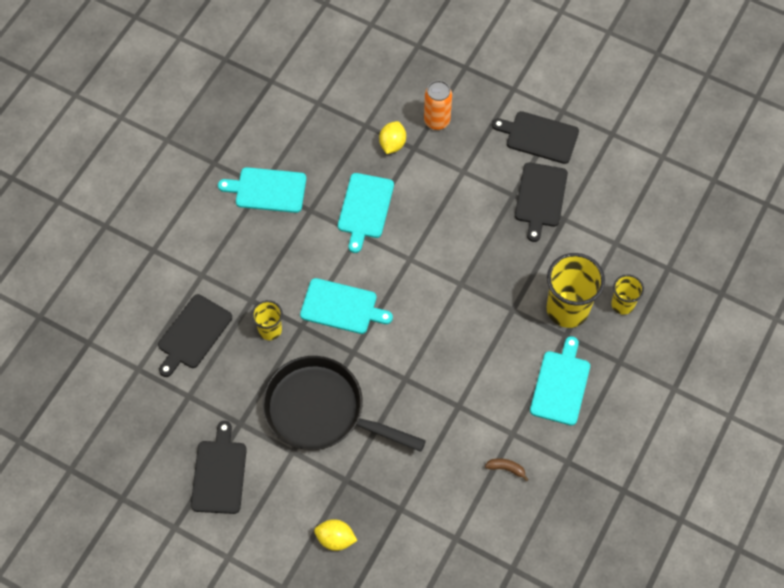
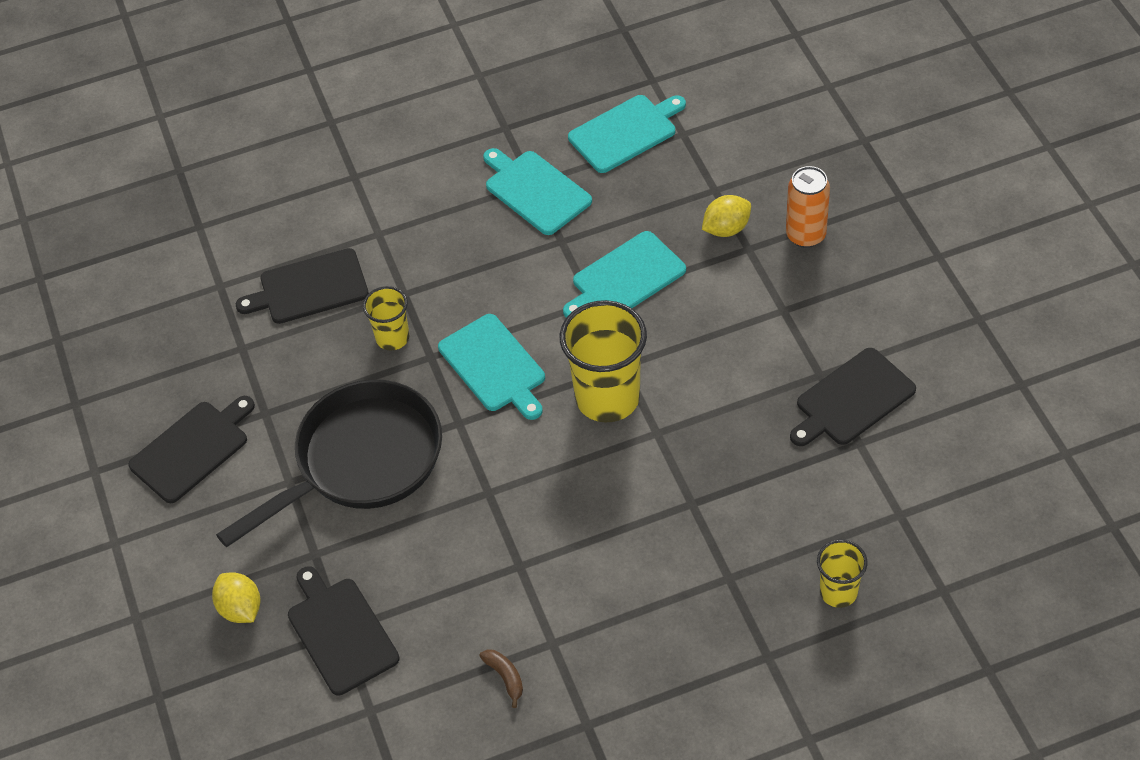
camera: 45 degrees right, 10 degrees down
(321, 411) = (361, 461): black pan -> black pan turned 75 degrees clockwise
(539, 137) = (918, 330): black cutting board -> black cutting board (340, 632)
(560, 385) = (666, 630): turquoise cutting board -> turquoise cutting board (625, 132)
(567, 309) = (761, 549): yellow cup -> yellow cup (607, 398)

